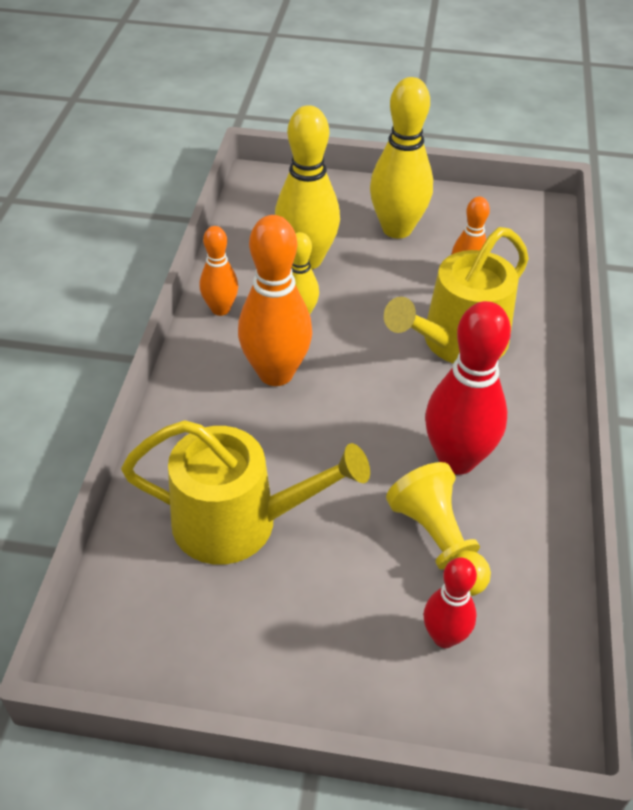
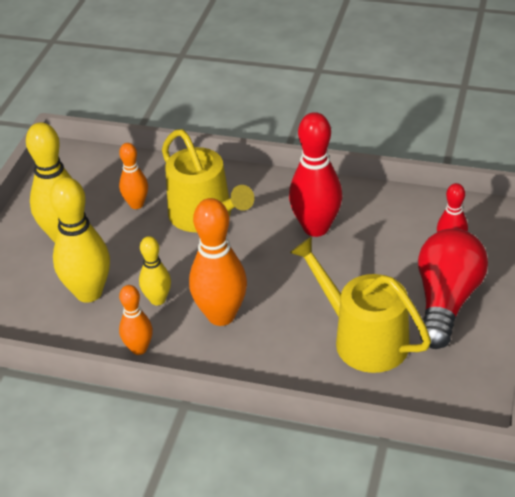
camera: 80 degrees left, 5 degrees down
(237, 522) = (364, 339): yellow watering can -> yellow watering can turned 60 degrees counterclockwise
(319, 627) = (446, 301): none -> red light bulb
(438, 543) = (383, 243): yellow pawn -> none

